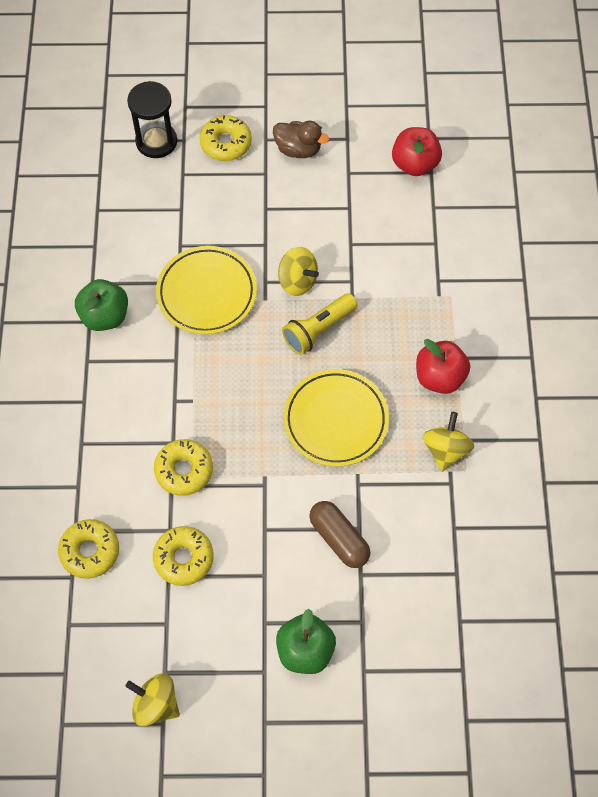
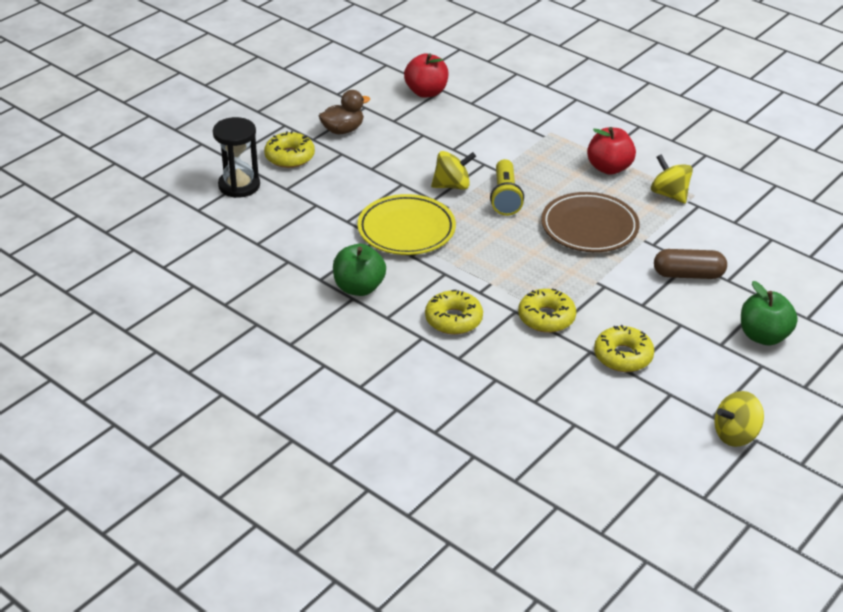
camera: 50 degrees left, 25 degrees down
(90, 551) = (562, 402): yellow donut -> yellow donut (453, 319)
(335, 420) = (589, 227): yellow plate -> brown plate

